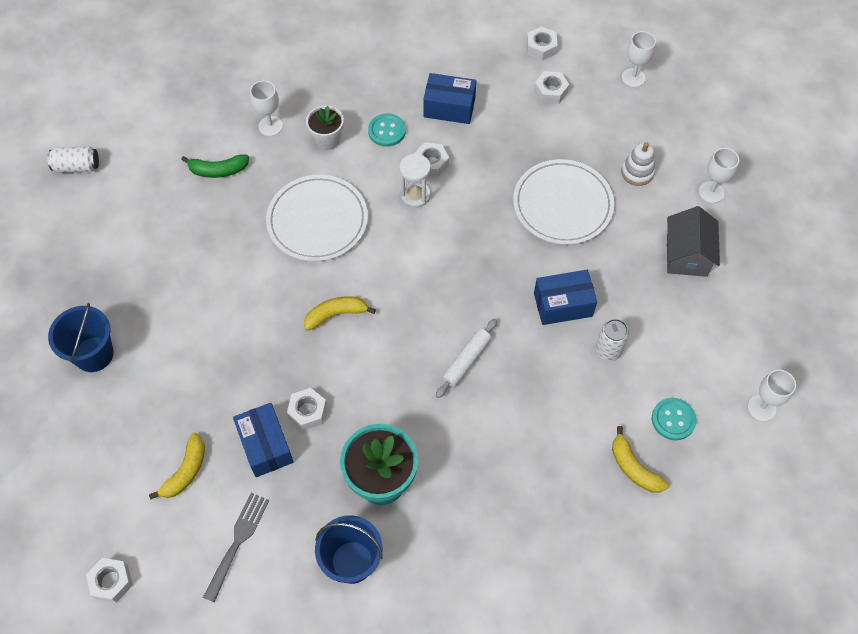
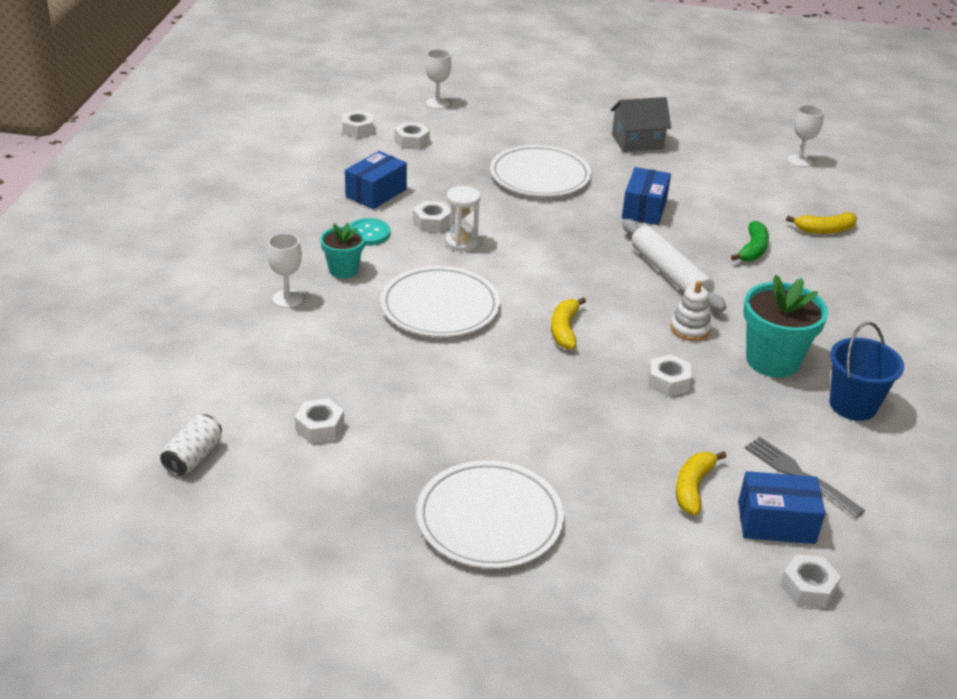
camera: 65 degrees left, 25 degrees down
(94, 354) = (489, 519): blue bucket -> white plate
(138, 216) = (320, 427): none -> white nut
(186, 471) = (693, 488): yellow banana -> yellow banana turned 120 degrees counterclockwise
(218, 170) = (311, 350): green banana -> green banana (752, 249)
(265, 445) = (692, 421): blue box -> blue box (776, 522)
(327, 140) = (343, 270): white flower pot -> turquoise flower pot
(466, 361) = (669, 274): white rolling pin -> white rolling pin, size x1.57
(608, 350) = (705, 204): white can -> none
(637, 172) = (537, 134): white stacking toy -> white stacking toy (690, 329)
(673, 419) = (789, 198): turquoise button -> none
(686, 255) = (637, 142): grey house -> grey house turned 45 degrees counterclockwise
(711, 192) = (585, 112): white goblet -> none

